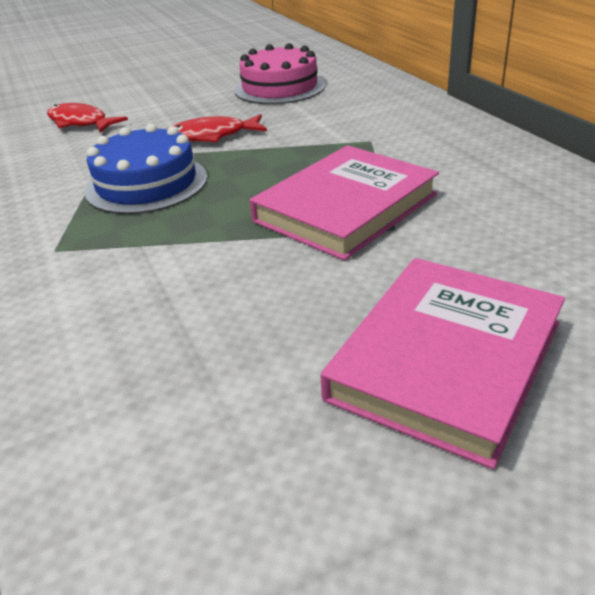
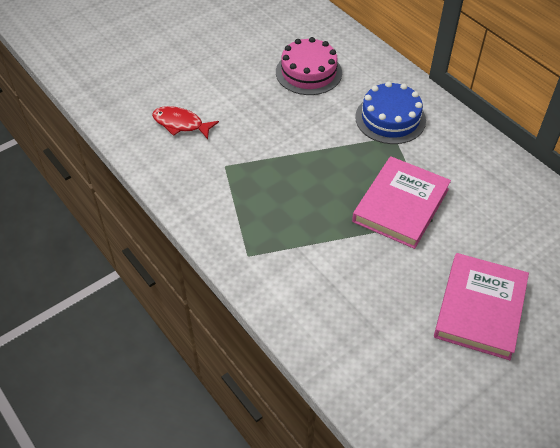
camera: 15 degrees left, 15 degrees up
(146, 184) = (269, 191): blue cake -> blue cake (390, 118)
(212, 136) = (287, 136): red fish -> none

